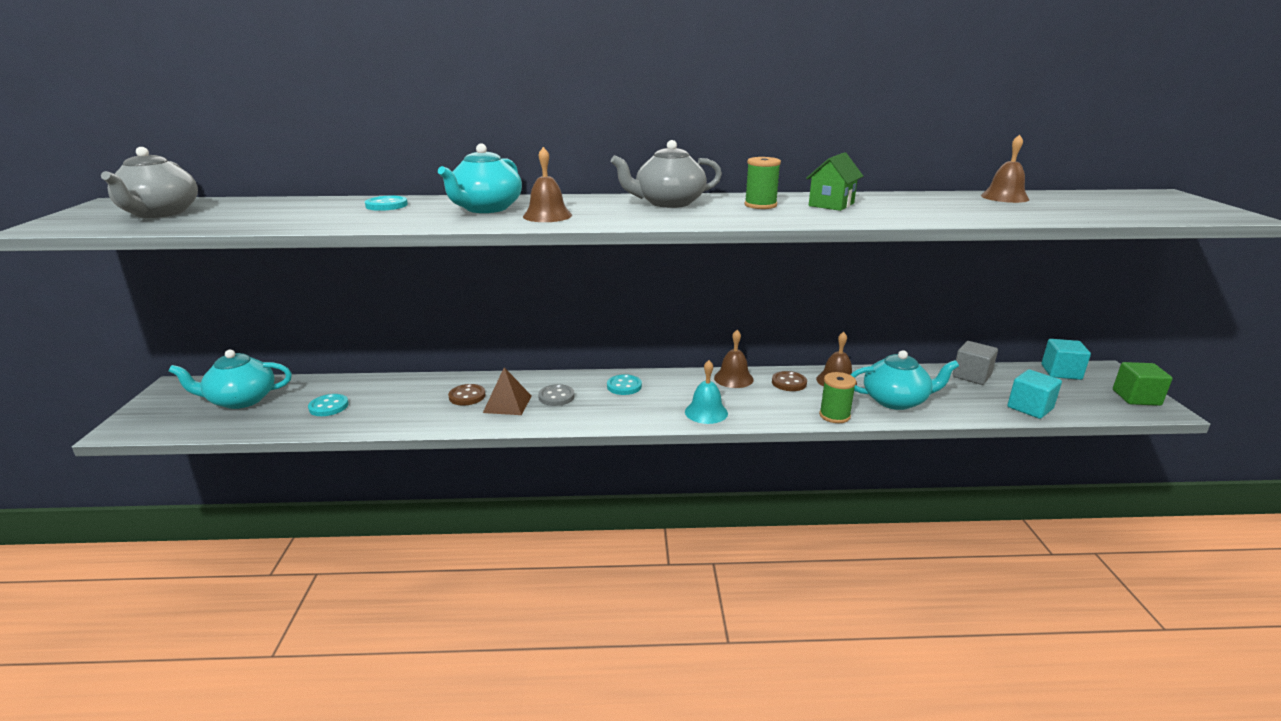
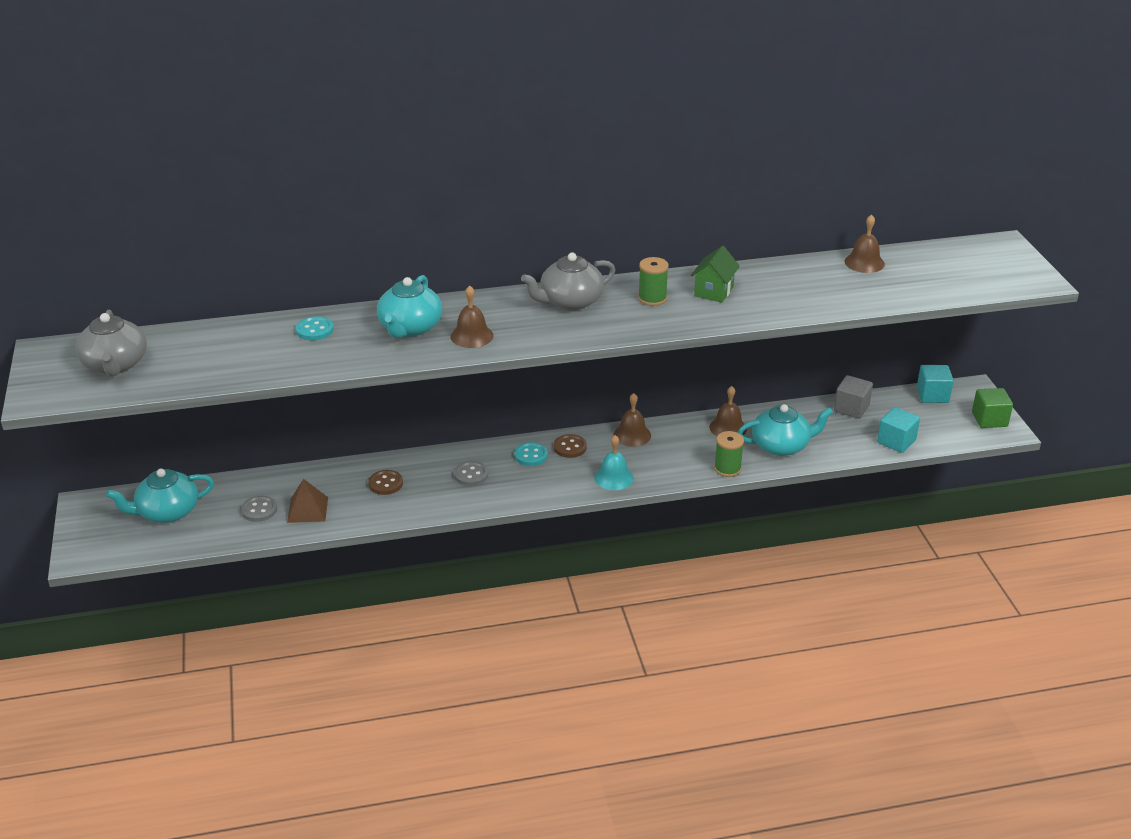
camera: 10 degrees left, 10 degrees up
(329, 406) = (259, 510): turquoise button -> grey button
(507, 404) = (428, 488): brown pyramid -> brown pyramid (307, 509)
(789, 383) = (684, 435): brown button -> brown button (570, 447)

